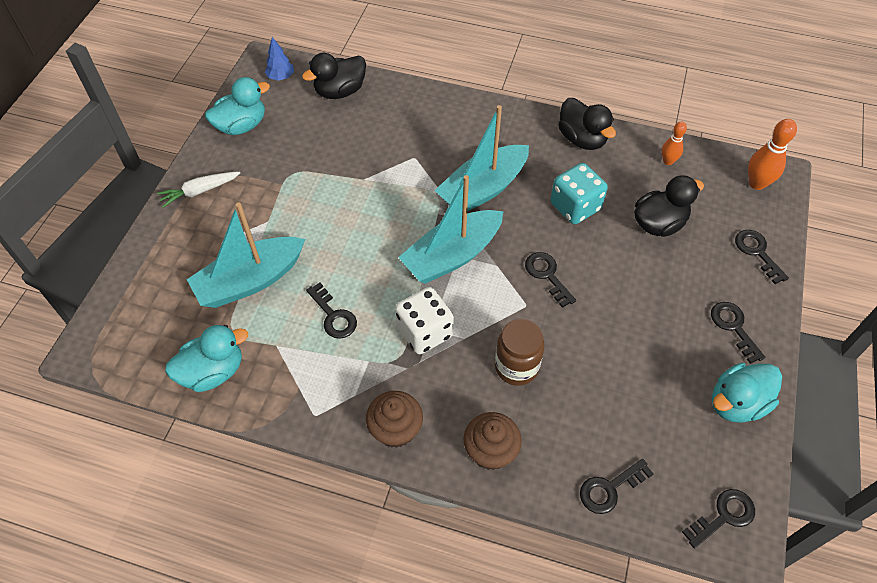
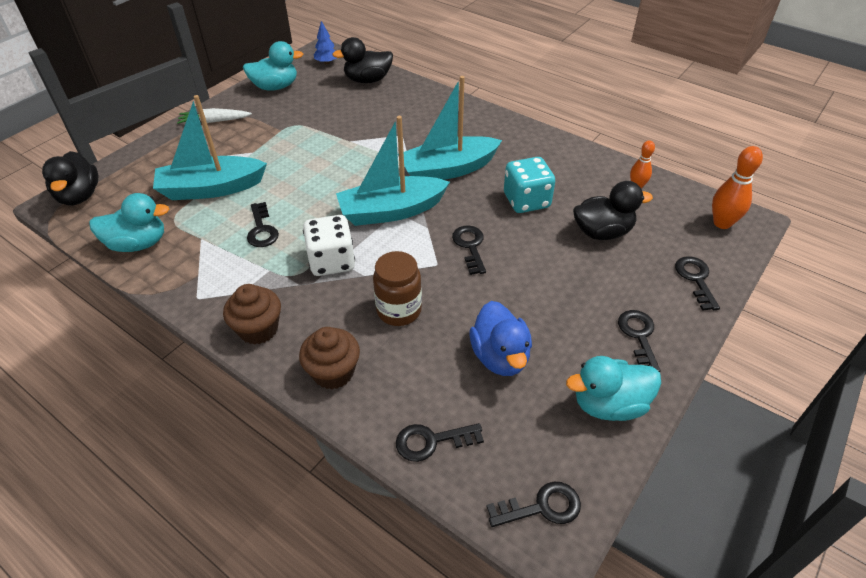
camera: 20 degrees right, 10 degrees down
(582, 139) = (561, 153): black duck -> black duck (79, 196)
(628, 386) = (500, 357): none -> blue duck

